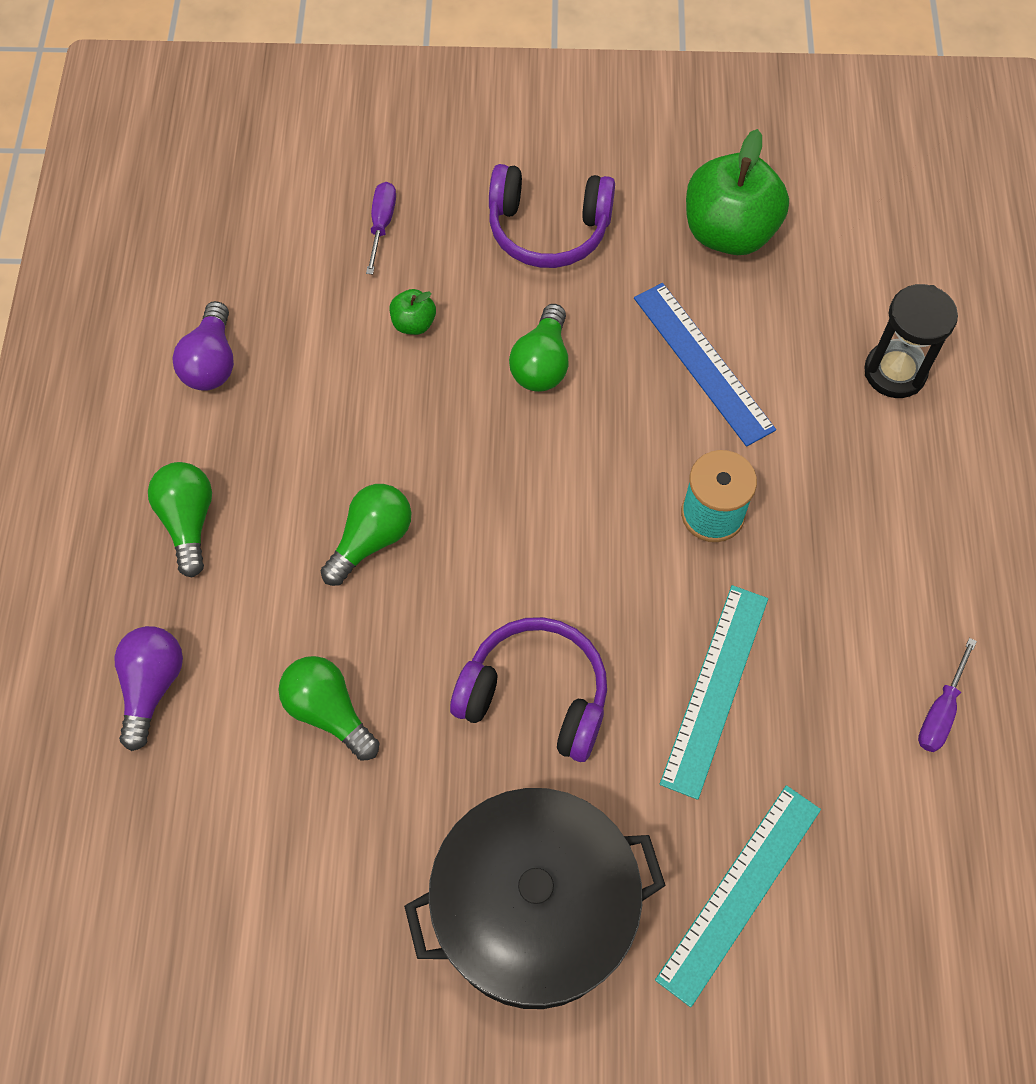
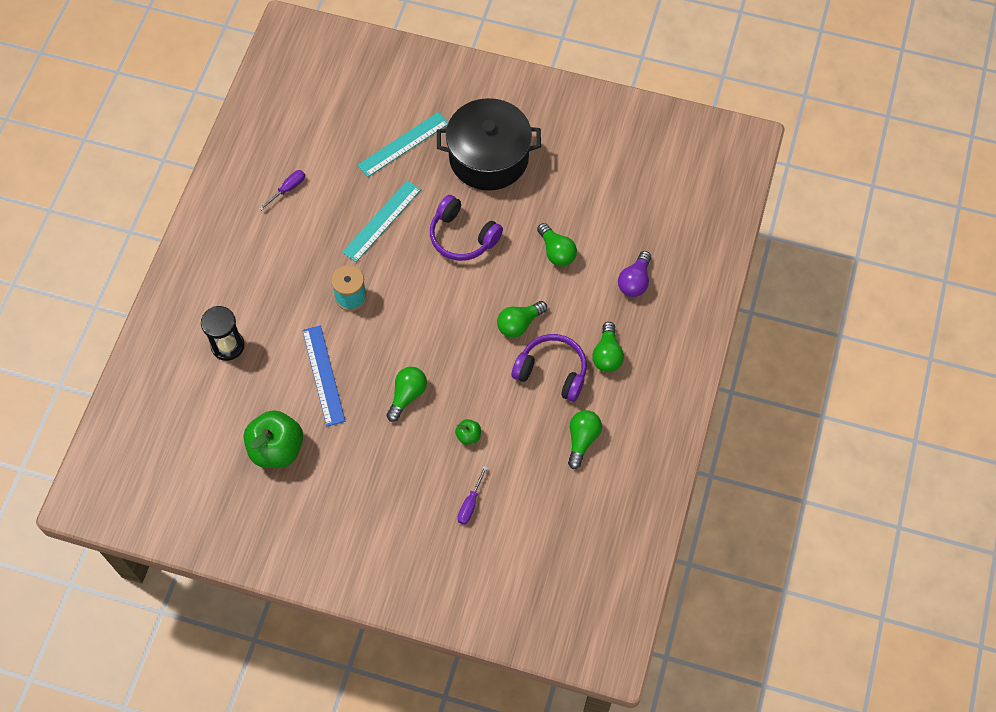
camera: 165 degrees left, 0 degrees up
(211, 362) = (582, 440): purple light bulb -> green light bulb
(548, 229) = (377, 476): purple headphones -> purple headphones (552, 372)

